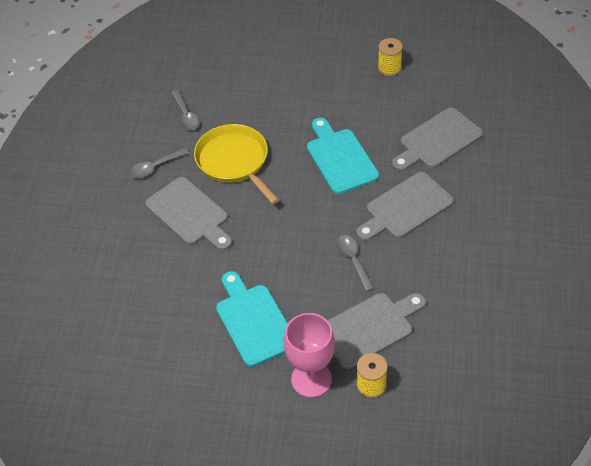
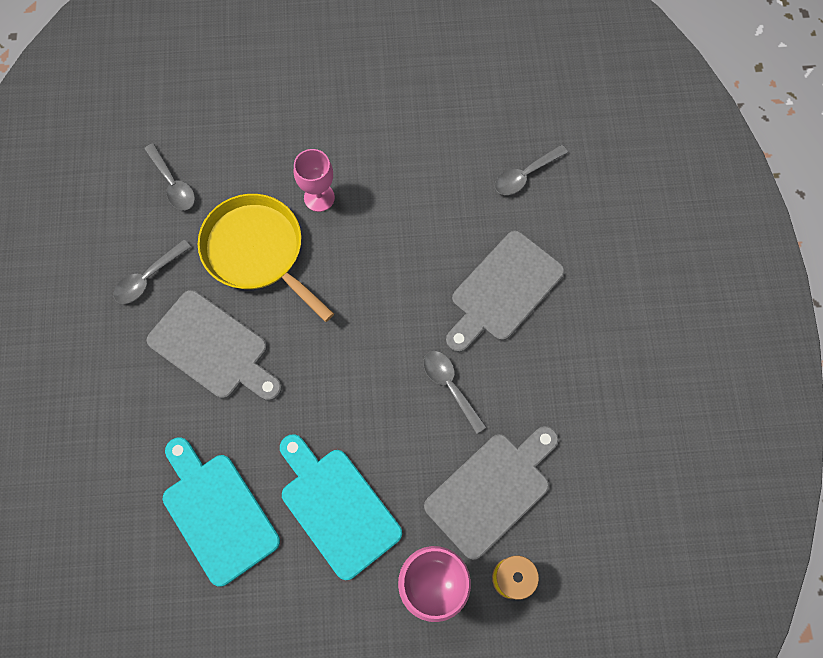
camera: 15 degrees left, 20 degrees up
(285, 136) = (319, 197): none -> pink goblet
(340, 158) = (400, 224): turquoise cutting board -> turquoise cutting board (217, 513)
(389, 68) = (438, 64): yellow spool -> none
(437, 141) = (525, 175): grey cutting board -> grey spoon

